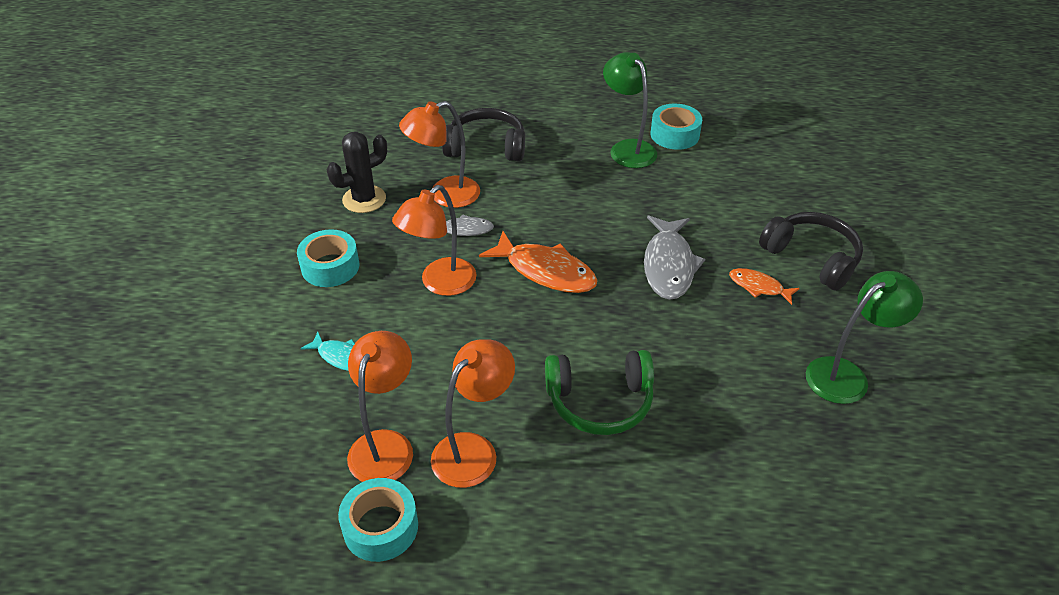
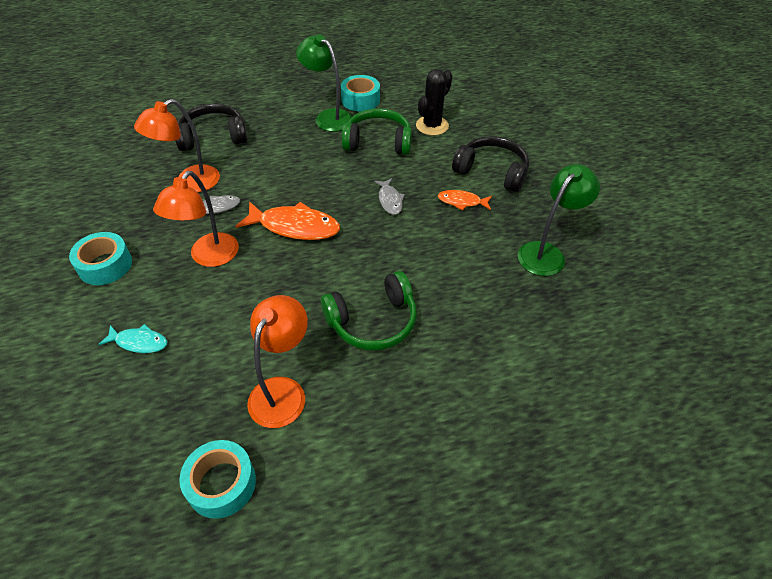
camera: 20 degrees left, 5 degrees up
(364, 199) = (119, 201): black cactus -> black cactus (432, 126)
(385, 445) = (203, 409): orange lamp -> none
(668, 265) = (390, 200): grey fish -> grey fish, size x0.55
(679, 191) = (378, 142): none -> green headphones

